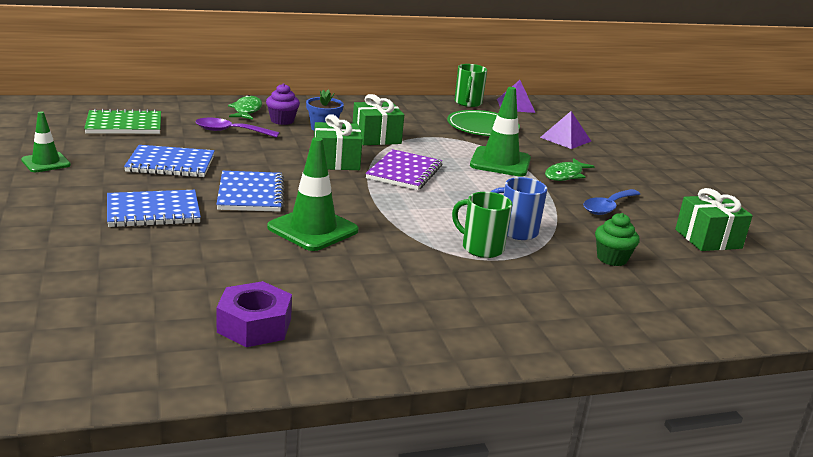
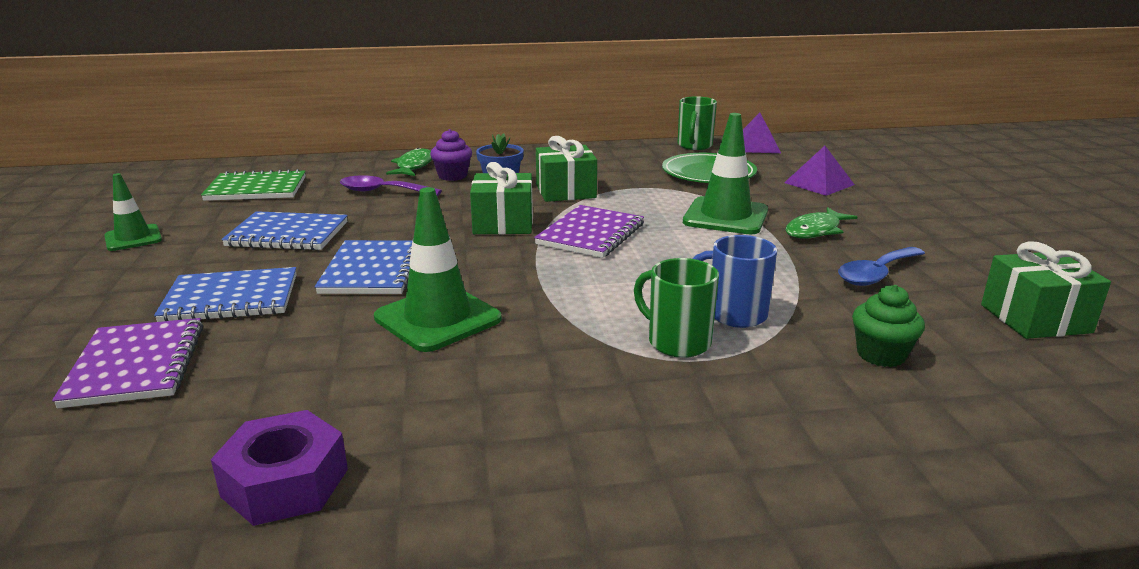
camera: 10 degrees right, 0 degrees up
(110, 255) = (136, 365): none -> purple notebook

